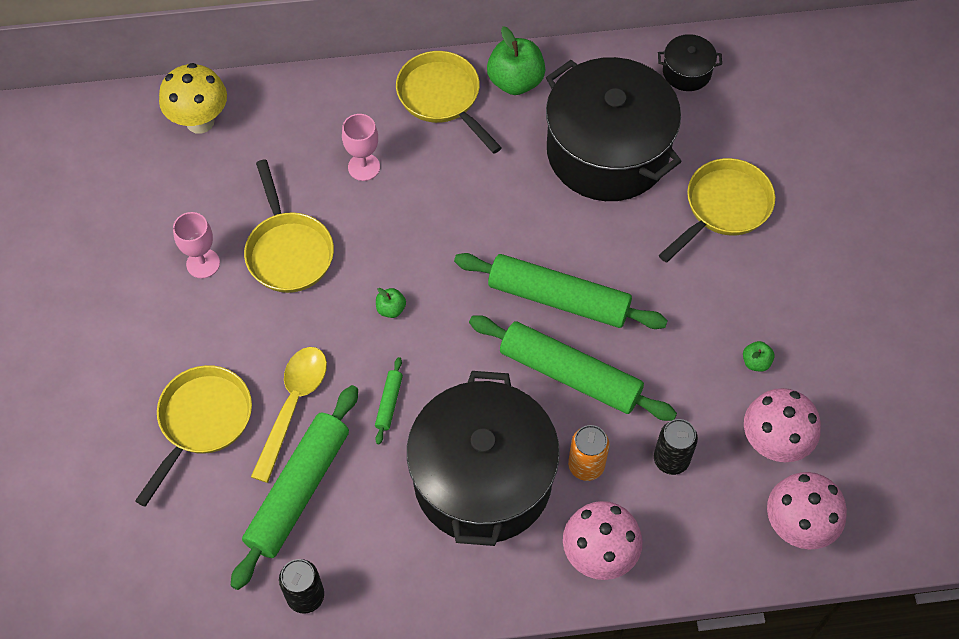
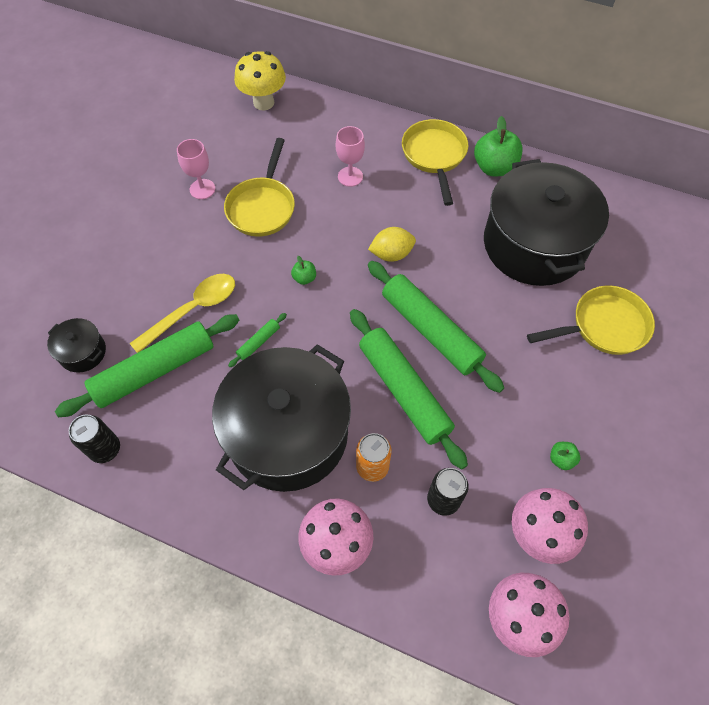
camera: 30 degrees right, 0 degrees up
(202, 421) = (127, 289): yellow pan -> none
(466, 235) = (391, 254): none -> yellow lemon
(687, 72) = (631, 216): black pot -> black pot (83, 352)

